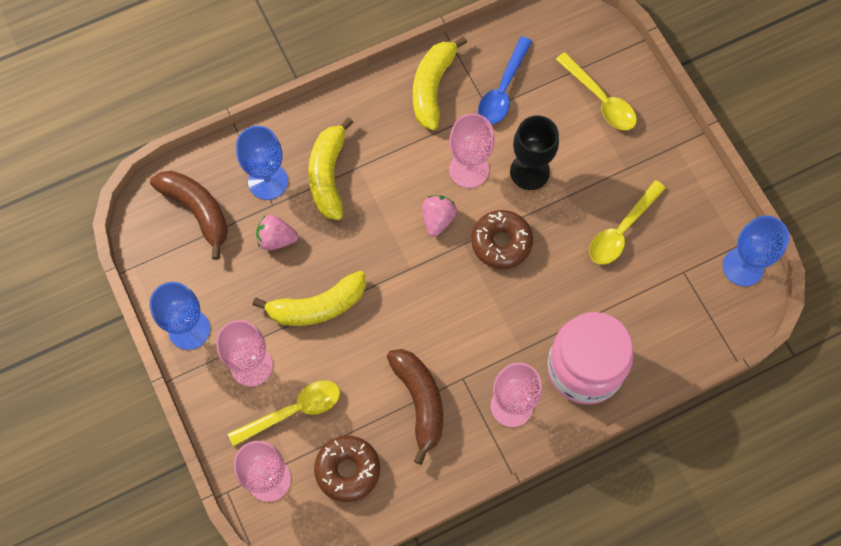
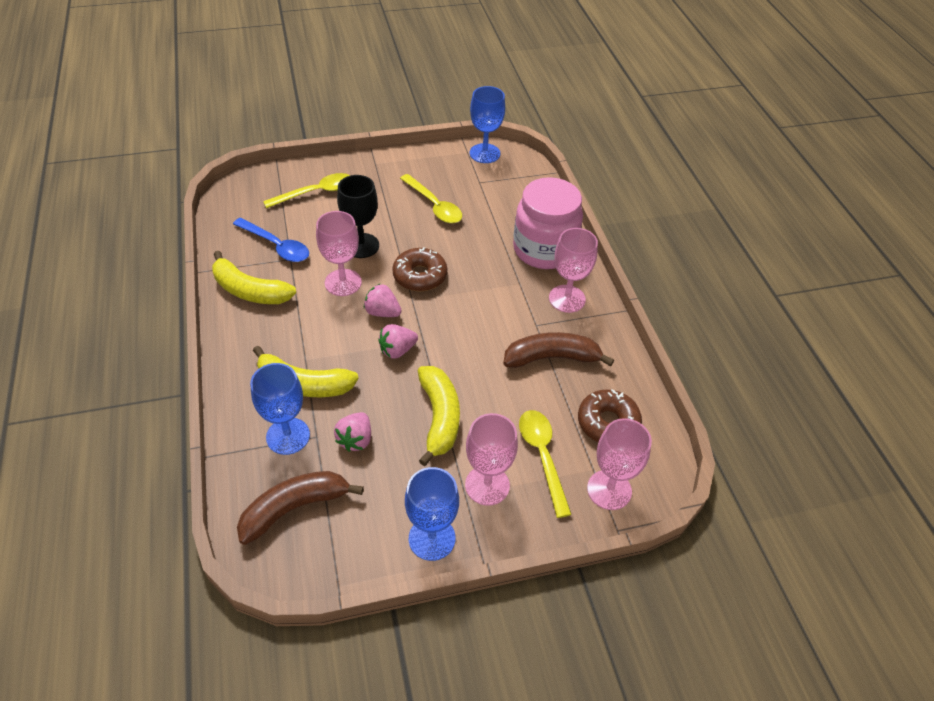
camera: 80 degrees left, 20 degrees down
(391, 247) = (397, 350): none -> pink strawberry

